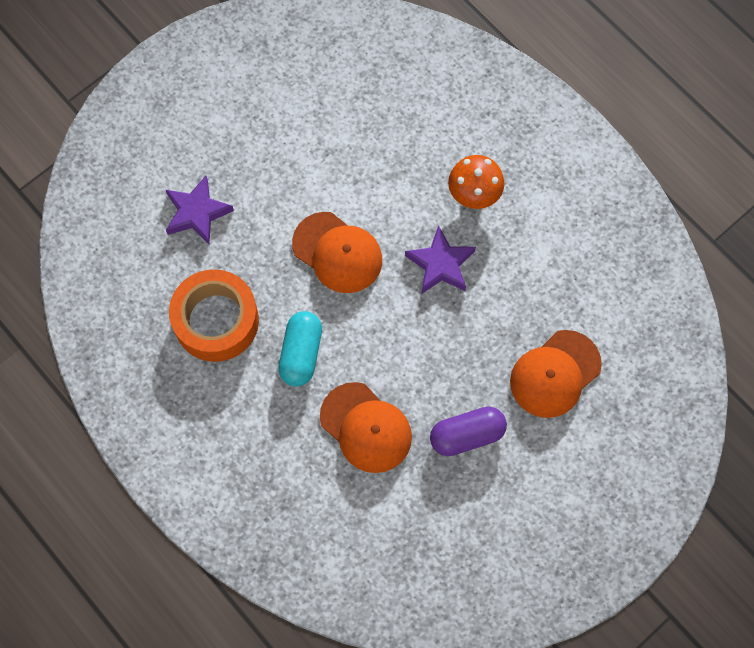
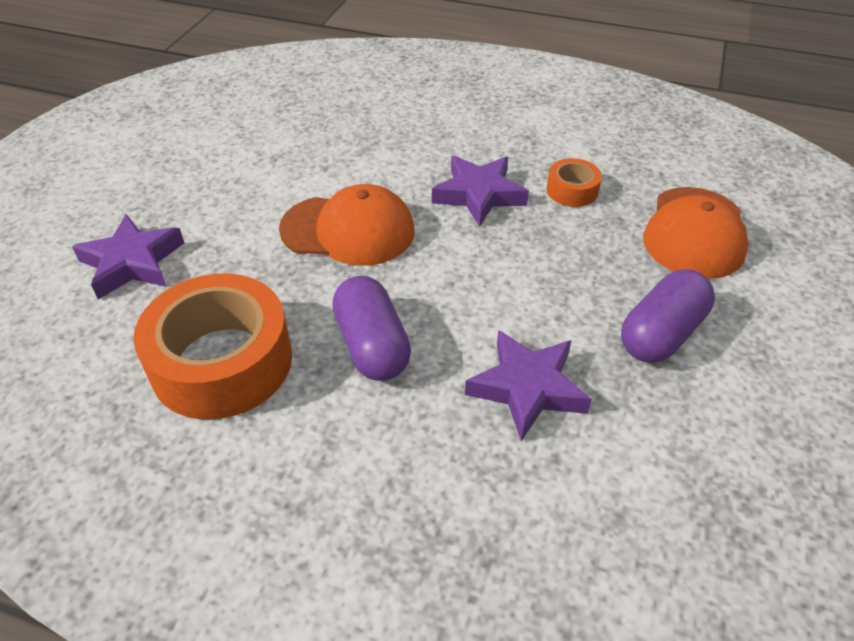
camera: 30 degrees left, 25 degrees down
(301, 353) = (372, 345): turquoise capsule -> purple capsule
(366, 428) = (527, 388): orange cap -> purple star
(474, 196) = (466, 133): orange mushroom -> none
(505, 293) = (572, 190): none -> orange tape

